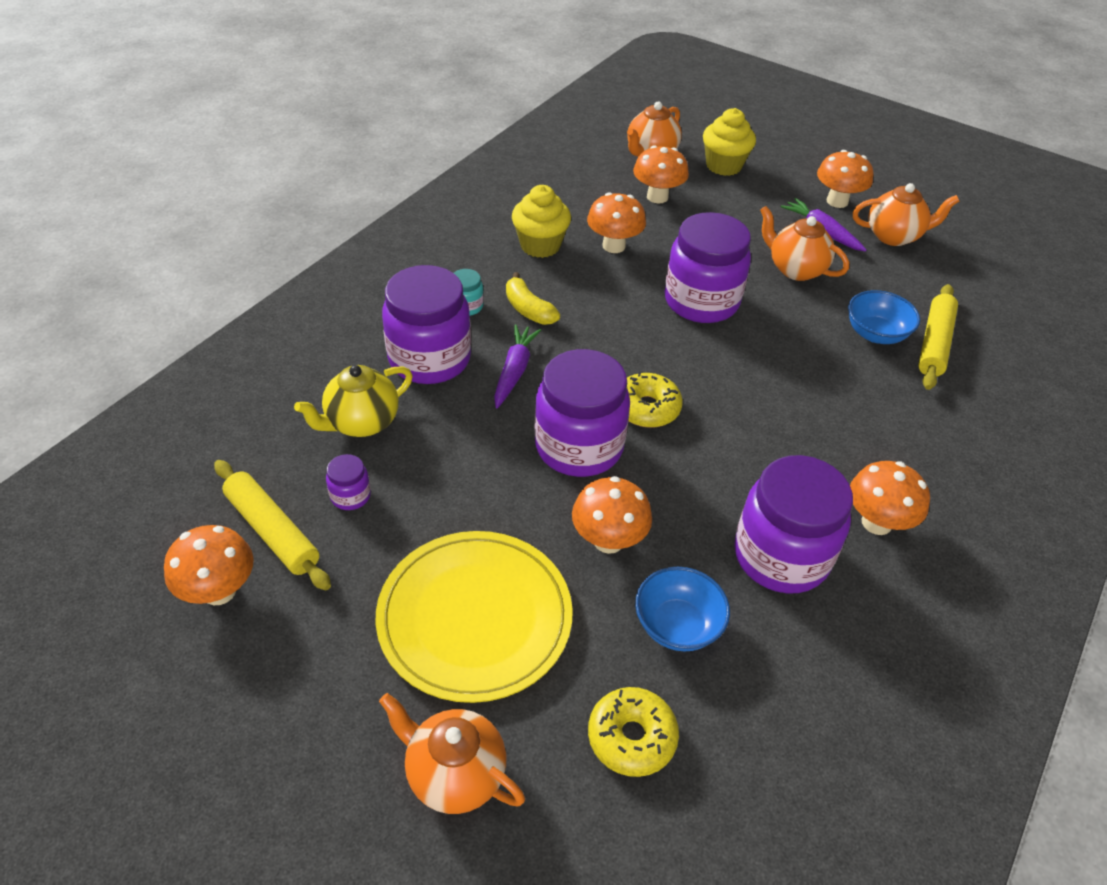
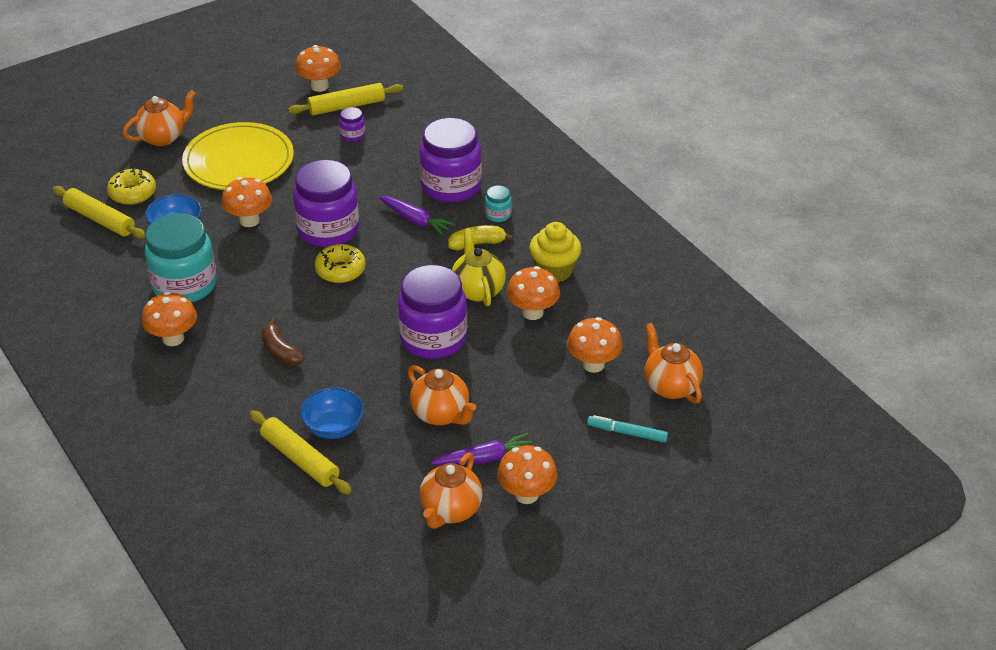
camera: 115 degrees right, 5 degrees down
(361, 423) = (409, 148): yellow teapot -> yellow teapot (477, 290)
(722, 751) = (100, 219): none -> yellow rolling pin
(724, 166) = (627, 433): yellow cupcake -> turquoise marker
(781, 556) = (184, 285): purple jar -> turquoise jar
(795, 269) = (441, 414): orange teapot -> orange teapot turned 75 degrees clockwise
(813, 412) = (280, 351): none -> brown banana

